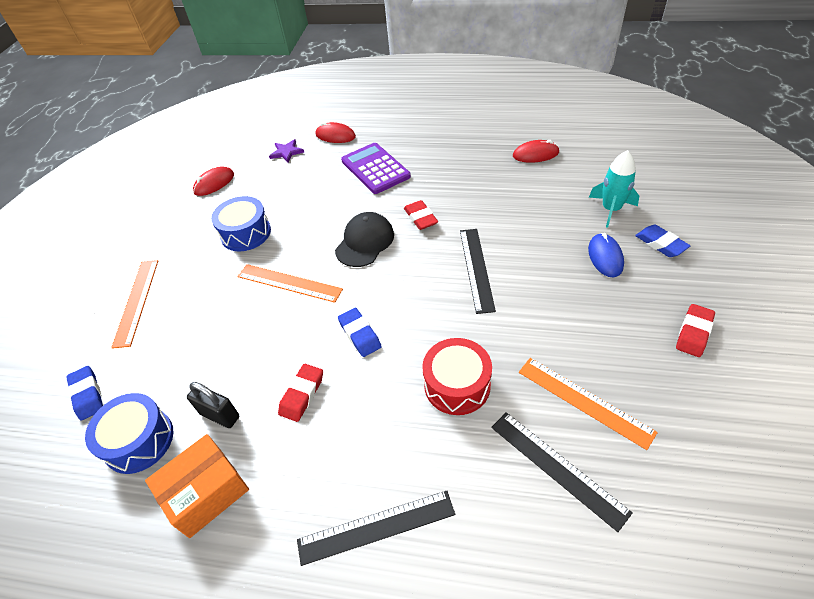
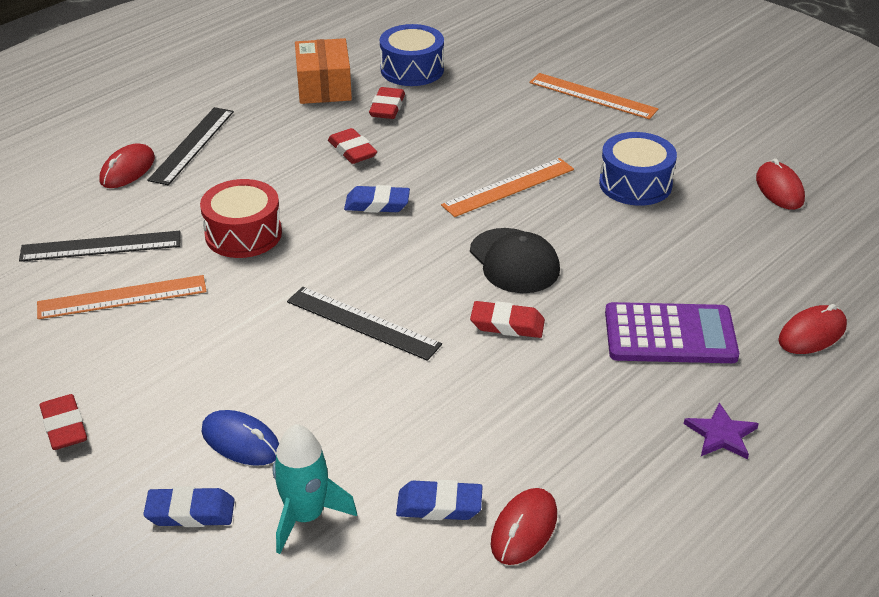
camera: 120 degrees right, 10 degrees down
(87, 395) = (494, 56): blue eraser -> blue eraser (439, 506)
(220, 415) = (387, 108): black padlock -> red eraser
(286, 152) = (806, 270): purple star -> purple star (721, 434)
(454, 550) = (127, 170): none -> red mouse

